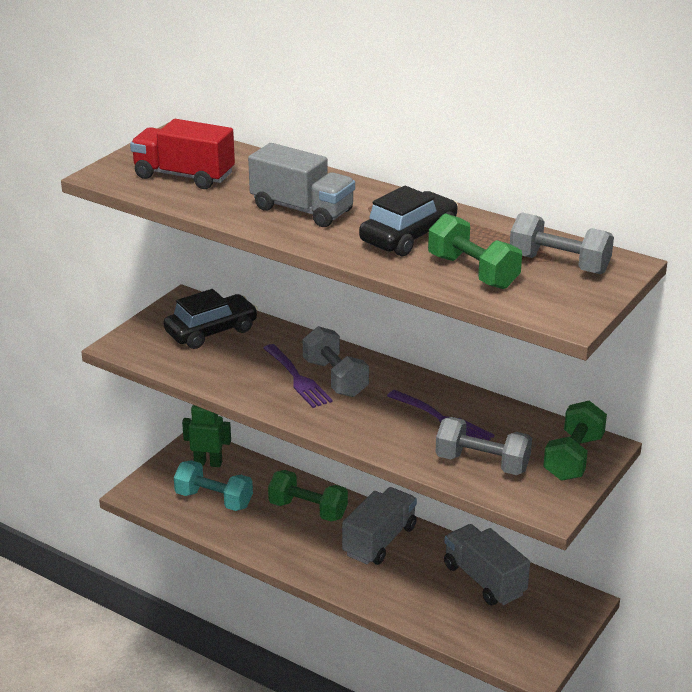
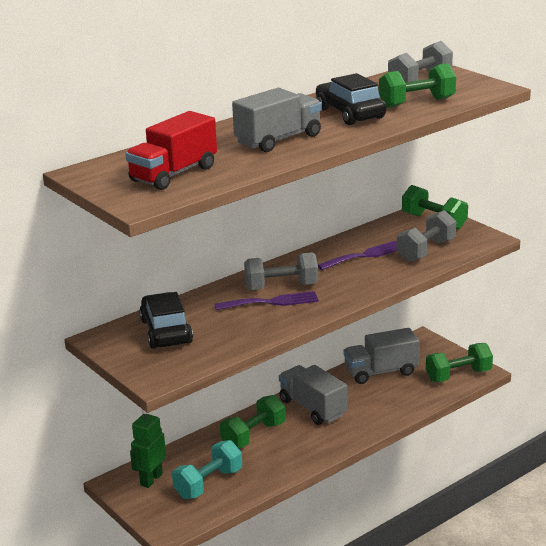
camera: 70 degrees left, 5 degrees down
(513, 649) = (458, 375): none -> green dumbbell

